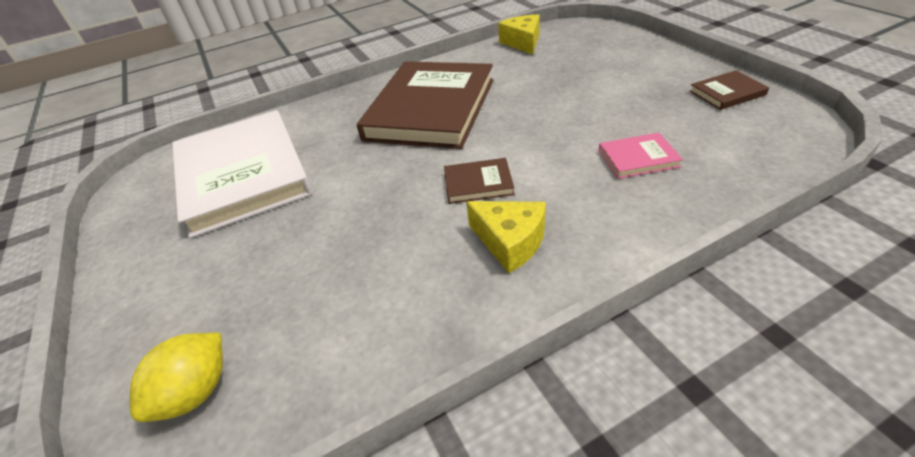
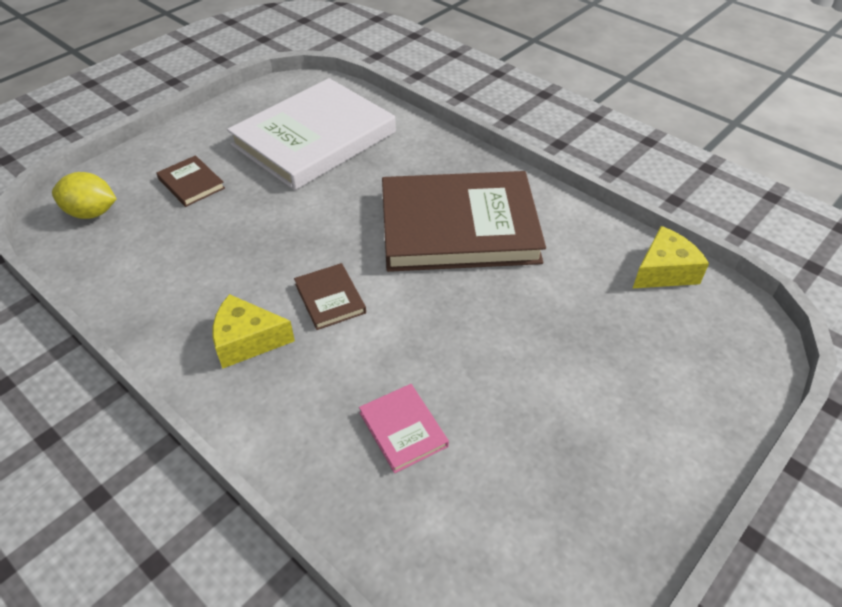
camera: 65 degrees right, 5 degrees up
(510, 242) = (247, 340): yellow cheese -> yellow cheese turned 75 degrees clockwise
(727, 93) = (599, 529): brown book -> brown book (191, 183)

